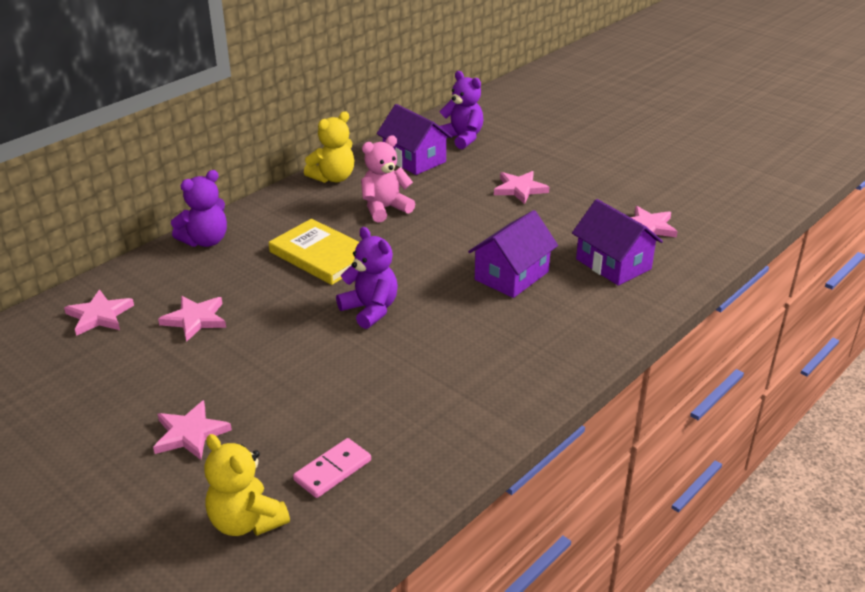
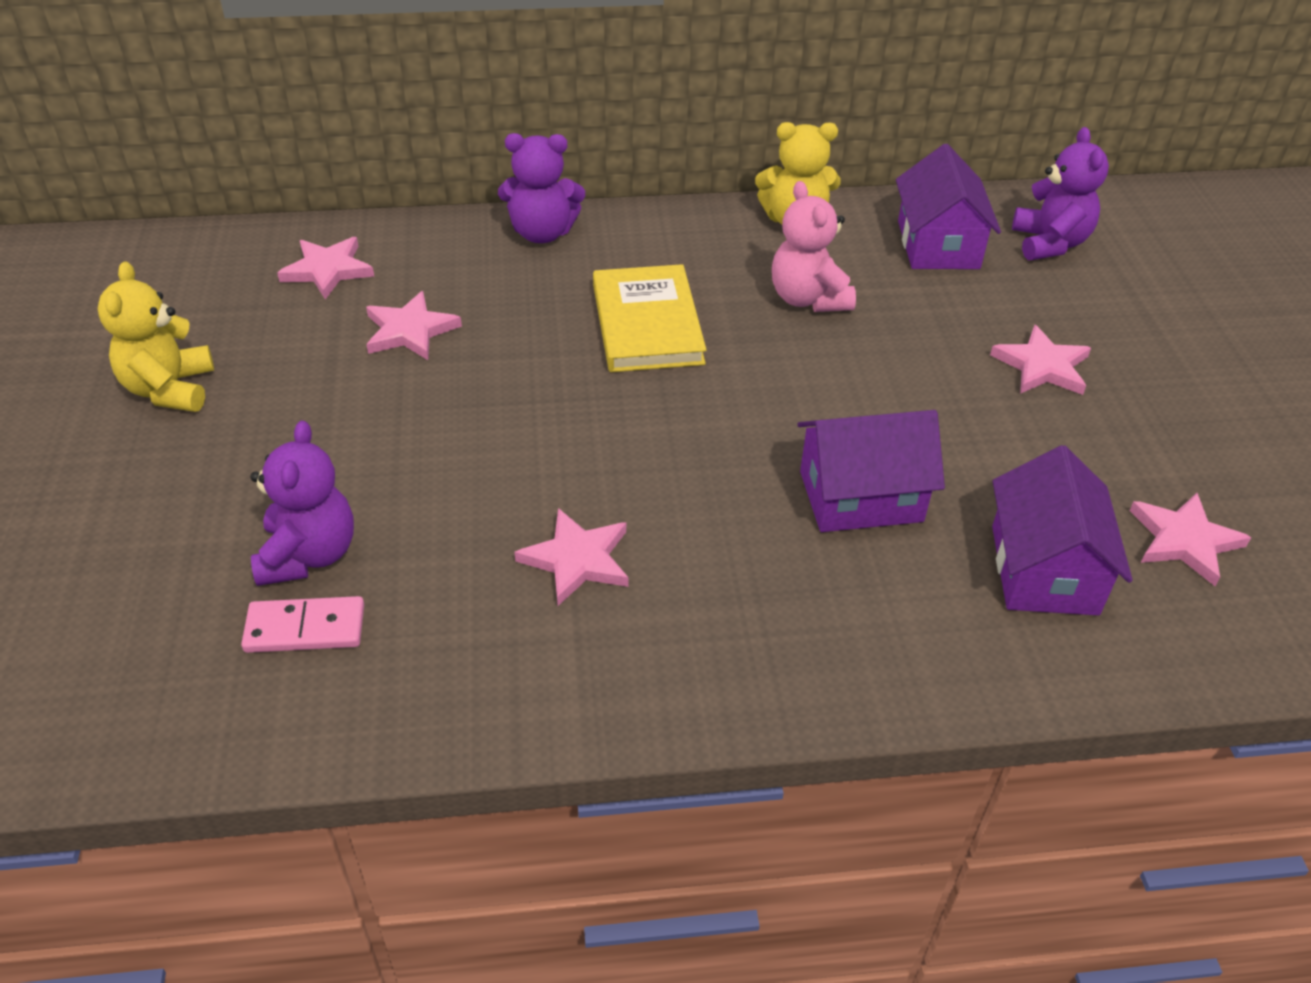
camera: 40 degrees right, 10 degrees up
(190, 434) = (233, 474): pink star -> pink star (577, 560)
(246, 522) = (148, 627): yellow teddy bear -> yellow teddy bear (170, 389)
(370, 310) = (612, 435): purple teddy bear -> purple teddy bear (309, 555)
(385, 209) = (808, 299): pink teddy bear -> pink teddy bear turned 120 degrees counterclockwise

